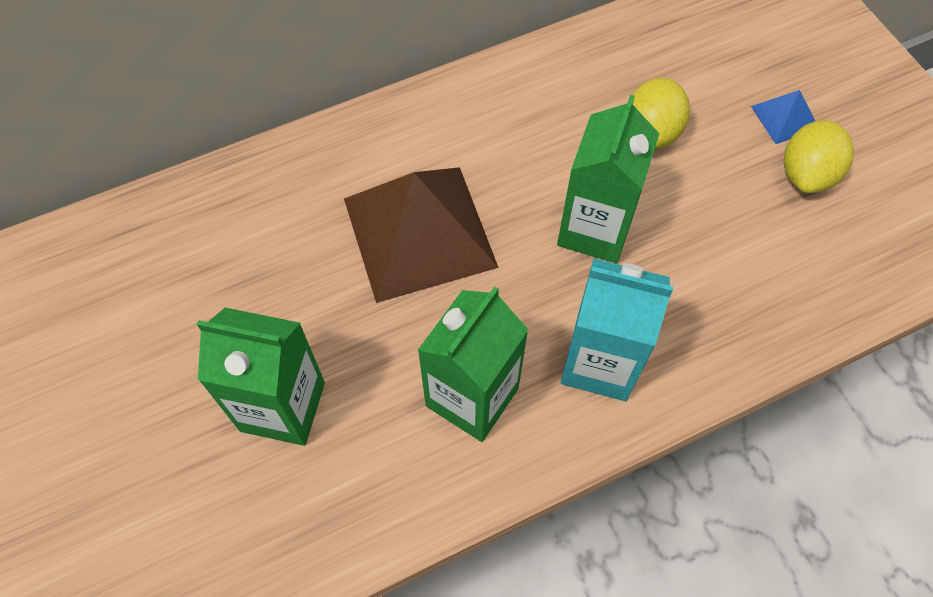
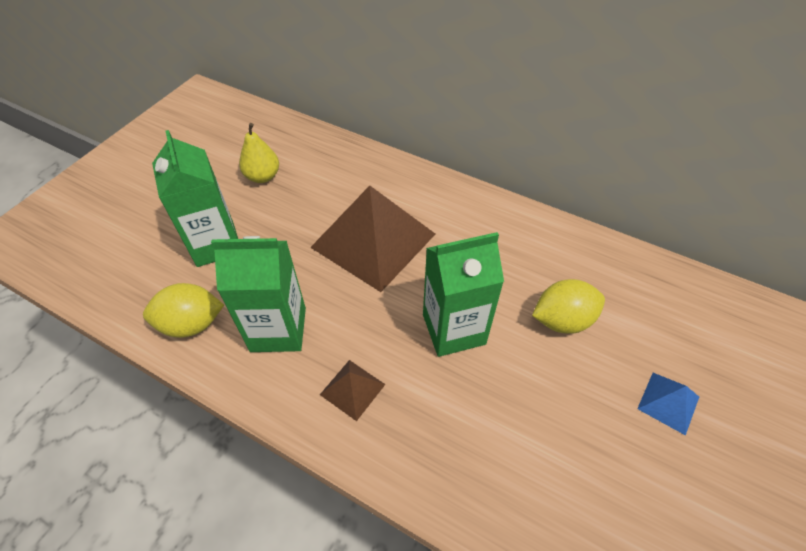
camera: 55 degrees right, 10 degrees down
(206, 295) = (263, 176): none -> yellow pear
(600, 363) = (352, 389): turquoise carton -> brown pyramid
(806, 174) = (632, 448): yellow lemon -> yellow lemon (191, 324)

